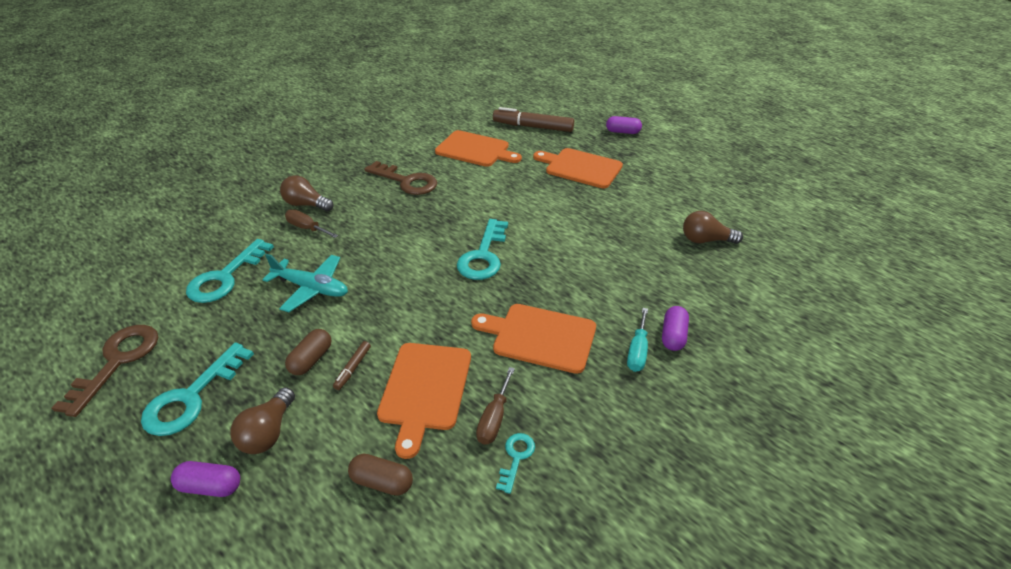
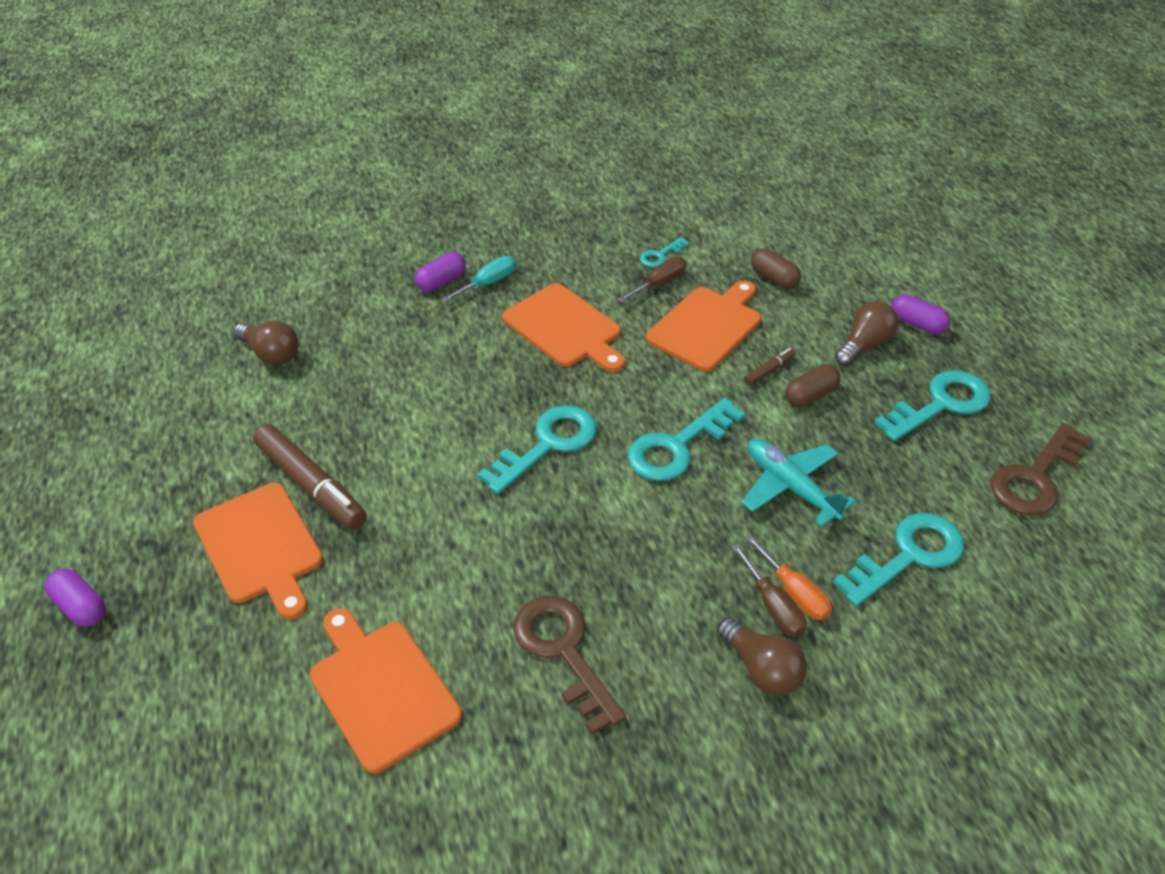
camera: 150 degrees left, 5 degrees up
(296, 237) = (794, 593): none -> orange screwdriver
(399, 285) = (677, 446): none -> turquoise key
(533, 127) = (209, 713): brown marker -> brown marker (311, 485)

